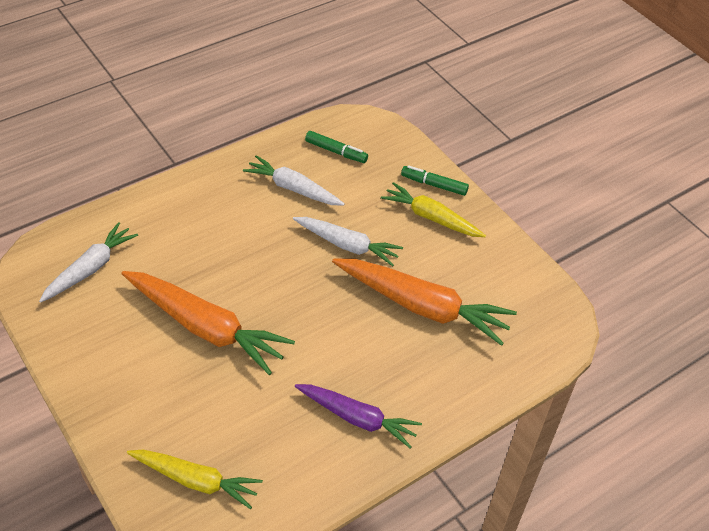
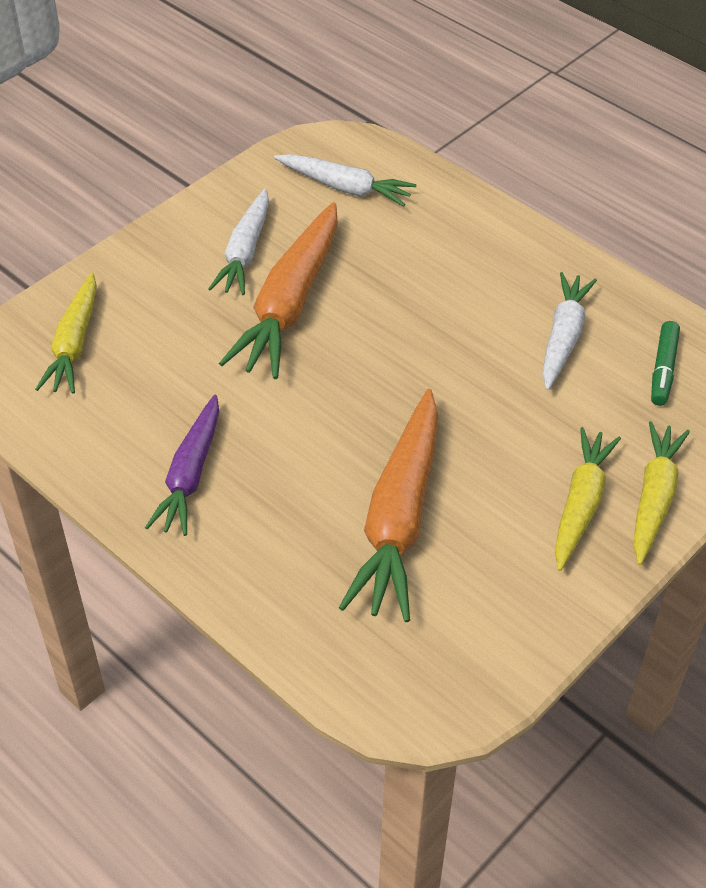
camera: 80 degrees right, 0 degrees up
(347, 245) = (481, 414): white carrot -> white carrot (245, 252)
(434, 185) = (654, 498): green marker -> yellow carrot

